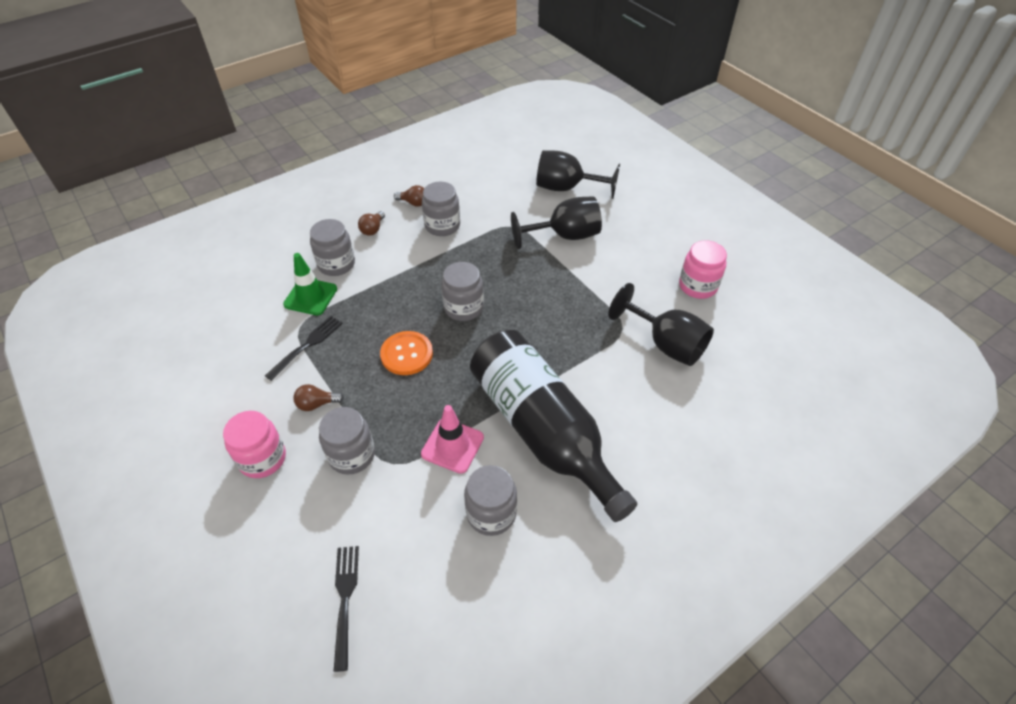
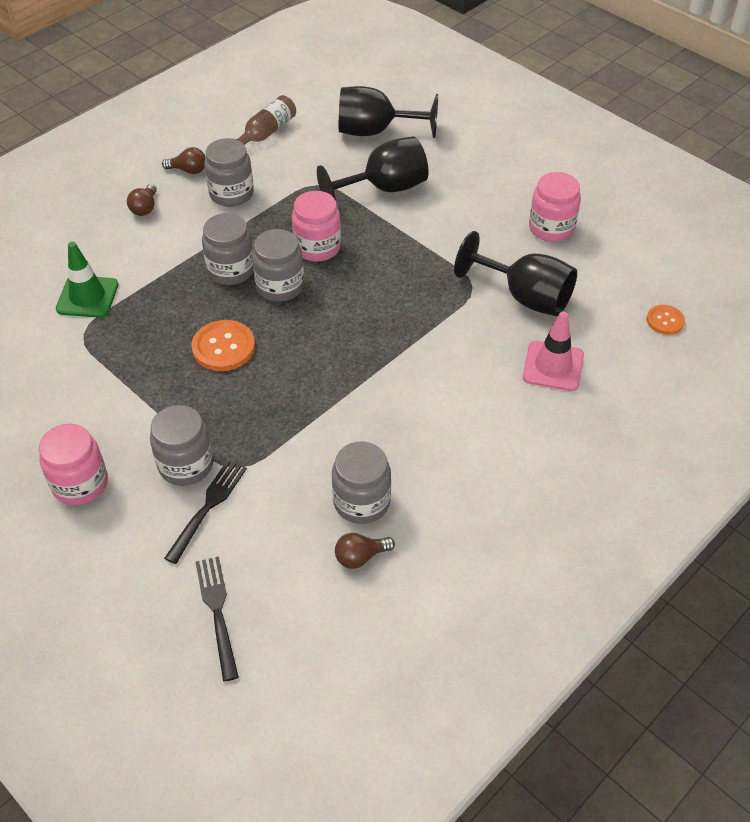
camera: 10 degrees left, 0 degrees up
(307, 346) = (99, 353): black fork -> black fork (208, 507)
(317, 404) = (129, 416): brown light bulb -> brown light bulb (360, 557)
(336, 264) = (109, 255): grey jar -> grey jar (231, 270)
(452, 446) = (301, 438): pink traffic cone -> pink traffic cone (553, 366)
(481, 179) = (267, 132): none -> brown bottle
(501, 278) = (317, 247): none -> pink jar
(543, 430) = (402, 408): black bottle -> none
(786, 382) = (665, 321): none -> orange button

